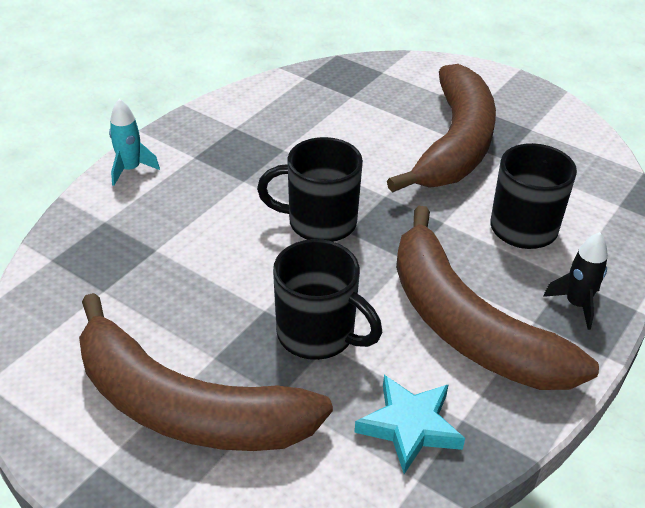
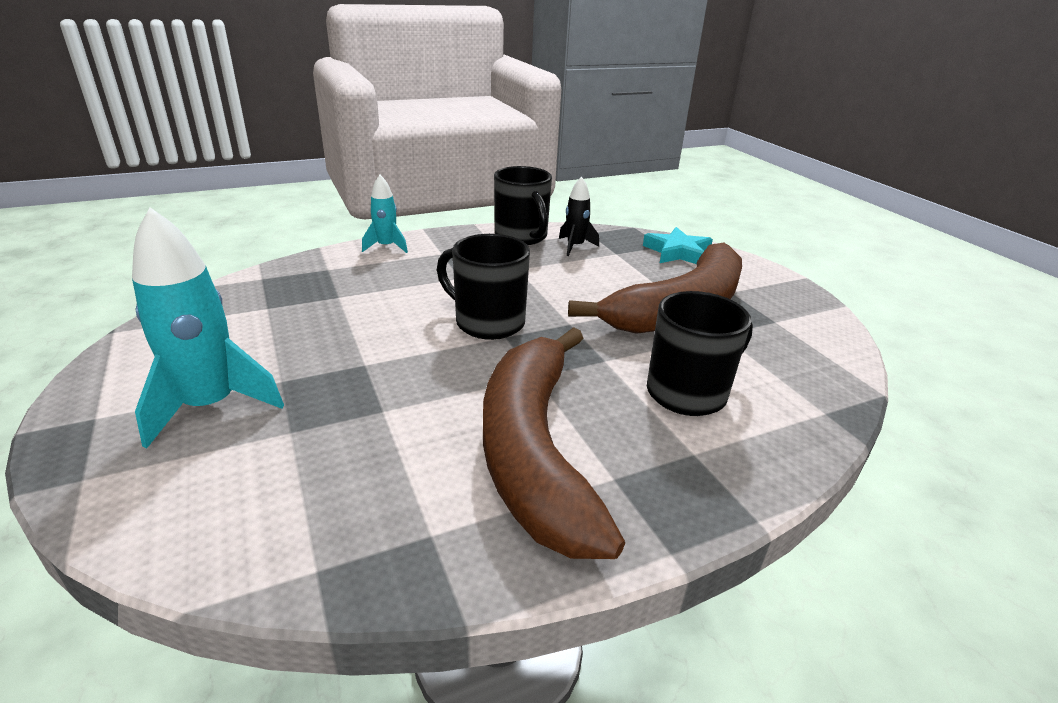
camera: 30 degrees right, 10 degrees down
(185, 407) = (211, 406): brown banana -> turquoise rocket
(318, 334) = (384, 399): black mug -> black mug (522, 237)
(410, 426) = (370, 514): turquoise star -> turquoise star (677, 252)
(576, 304) = (681, 483): black rocket -> black rocket (575, 246)

